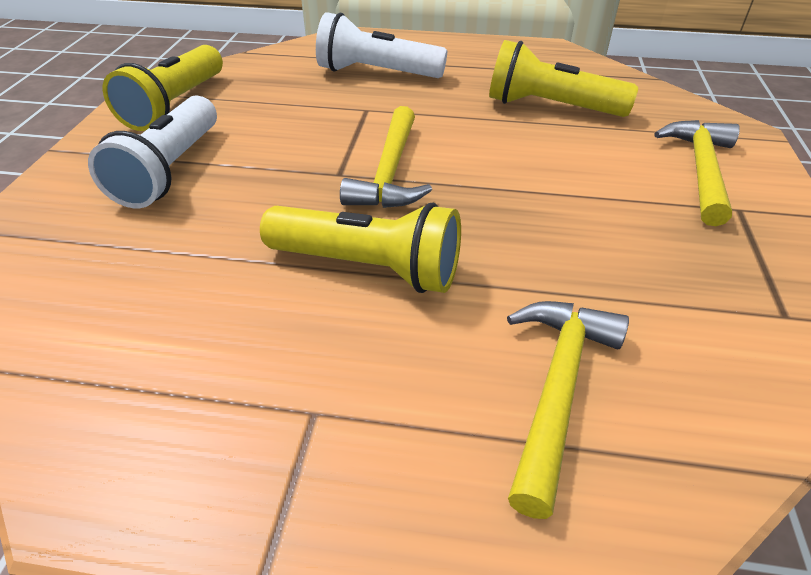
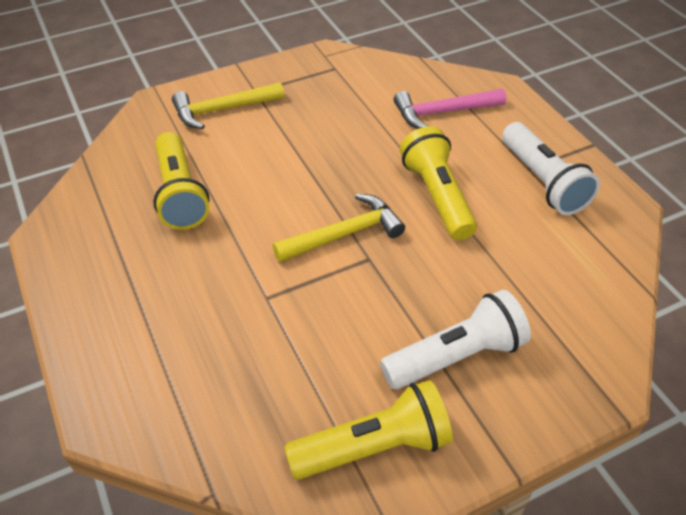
camera: 125 degrees left, 5 degrees up
(376, 73) = (189, 332): white flashlight -> white flashlight (543, 182)
(557, 388) = (442, 112): yellow hammer -> pink hammer

